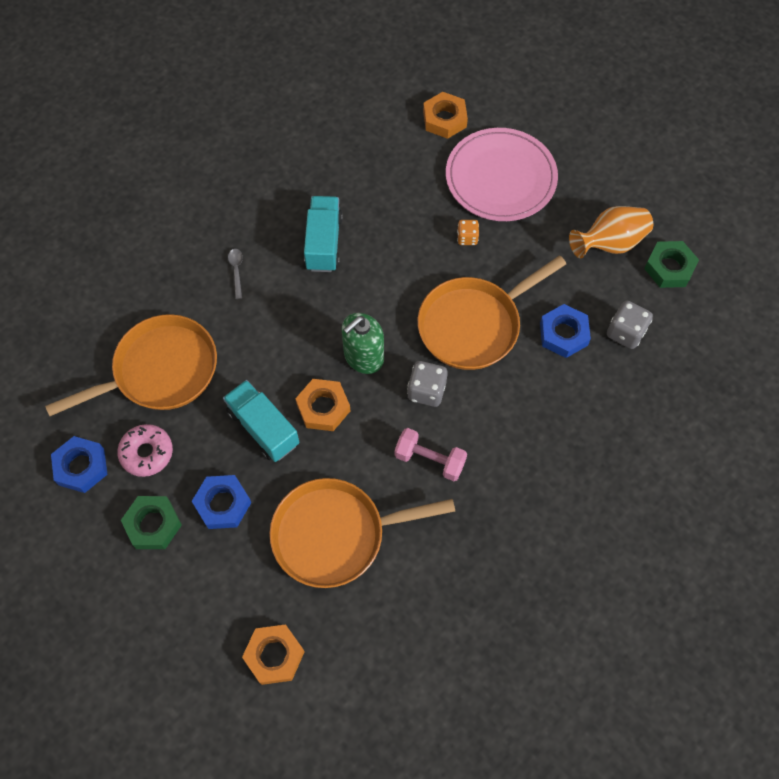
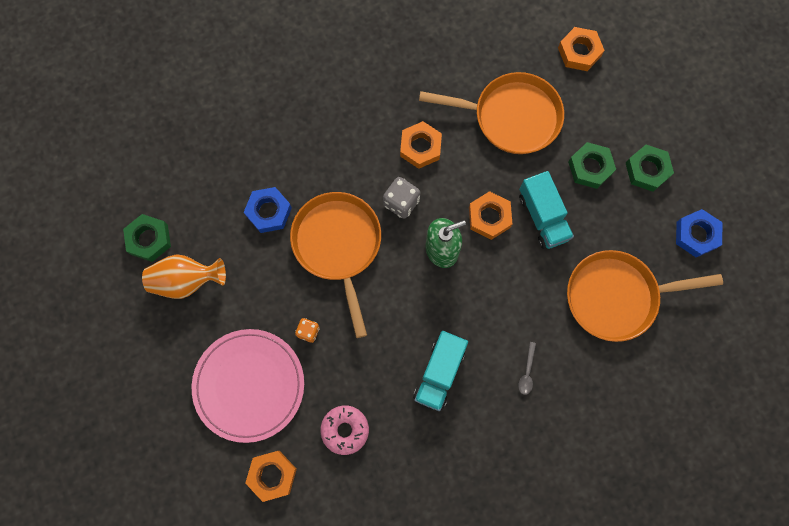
camera: 160 degrees left, 10 degrees up
(147, 453) = (641, 228): pink donut -> pink donut (345, 430)
(223, 504) = (590, 167): blue nut -> green nut
(430, 460) = (420, 147): pink dumbbell -> orange nut
(474, 324) = (338, 246): orange pan -> orange pan turned 90 degrees counterclockwise
(625, 332) = (218, 195): grey dice -> none

